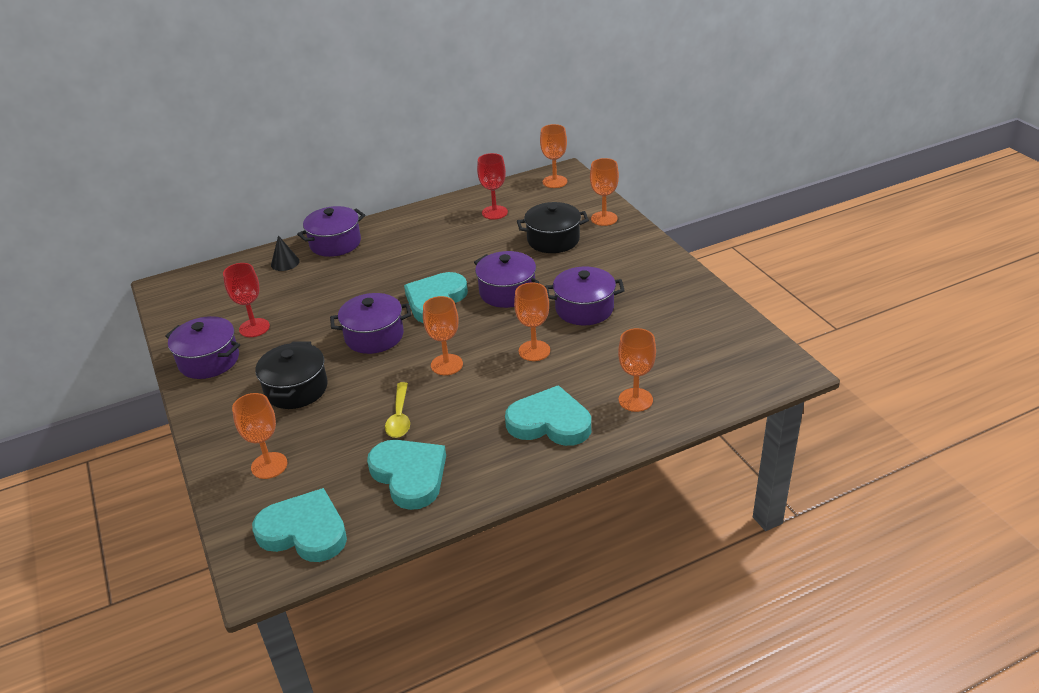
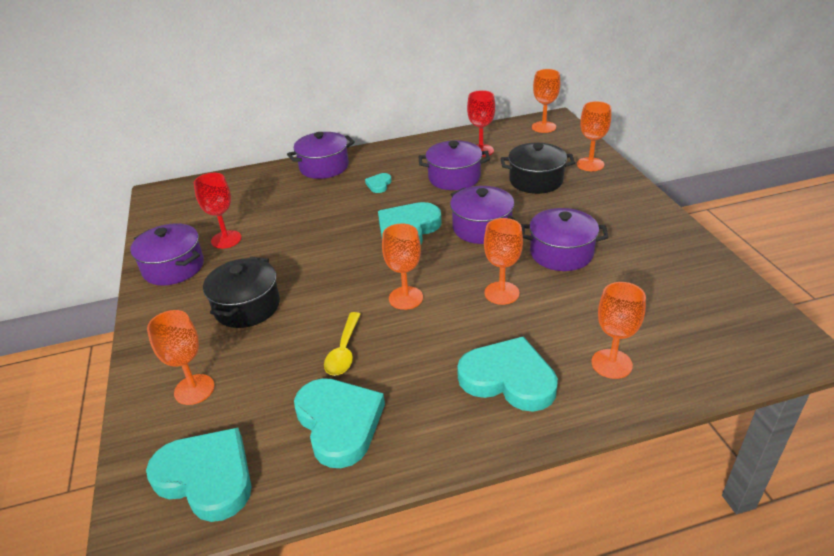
camera: 10 degrees right, 0 degrees up
(285, 263) = (273, 181): black cone -> none
(374, 336) = (338, 260): purple pot -> purple pot (454, 178)
(397, 257) = (379, 185): none -> turquoise heart

